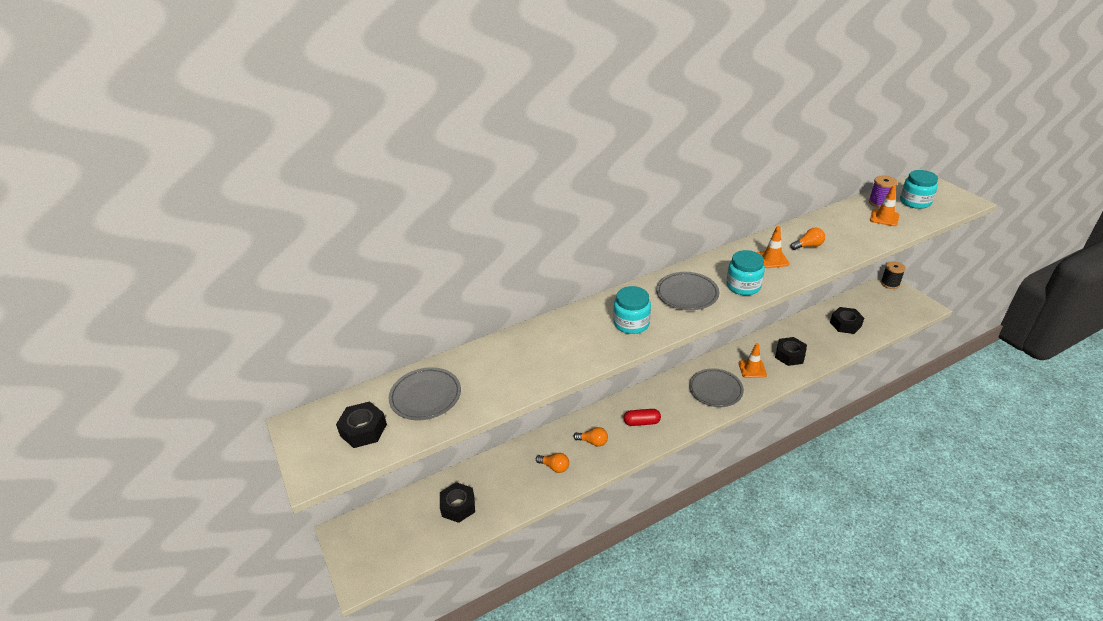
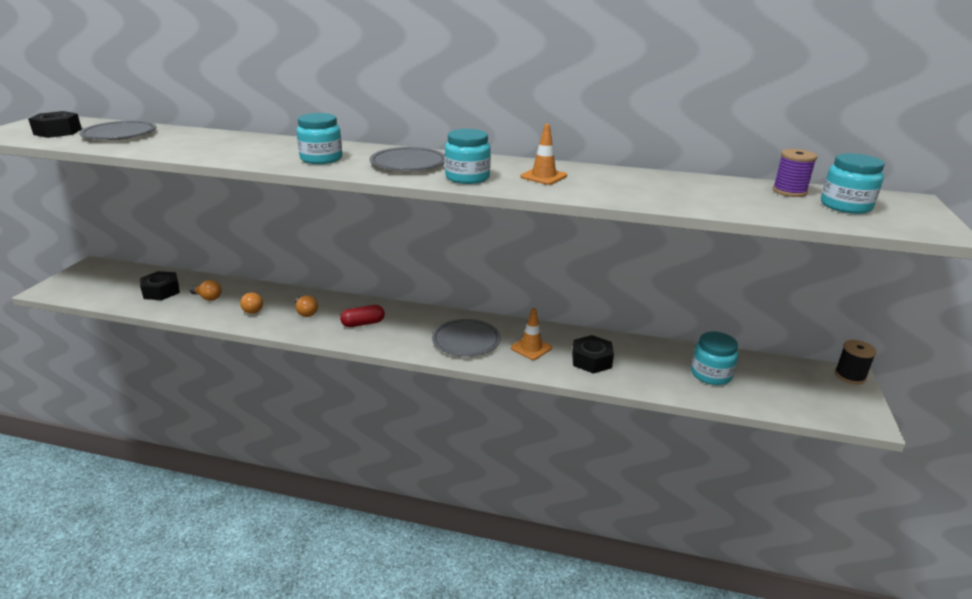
camera: 40 degrees right, 10 degrees down
(641, 422) = (363, 323): red capsule -> red capsule turned 60 degrees counterclockwise
(808, 246) = (607, 183): orange light bulb -> orange light bulb (208, 298)
(845, 324) = (711, 374): black nut -> turquoise jar
(884, 218) = (763, 200): orange traffic cone -> none

